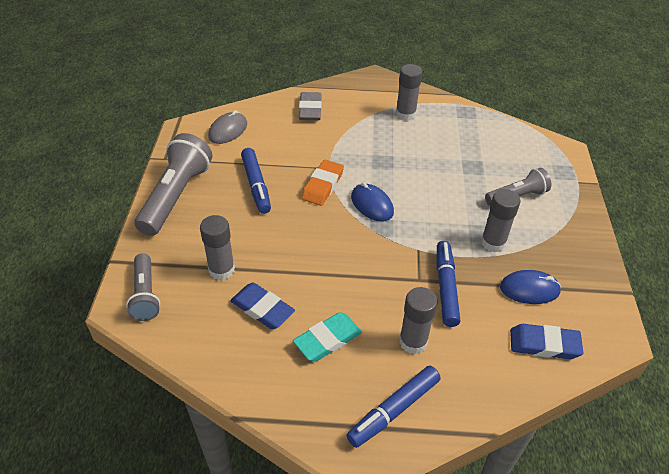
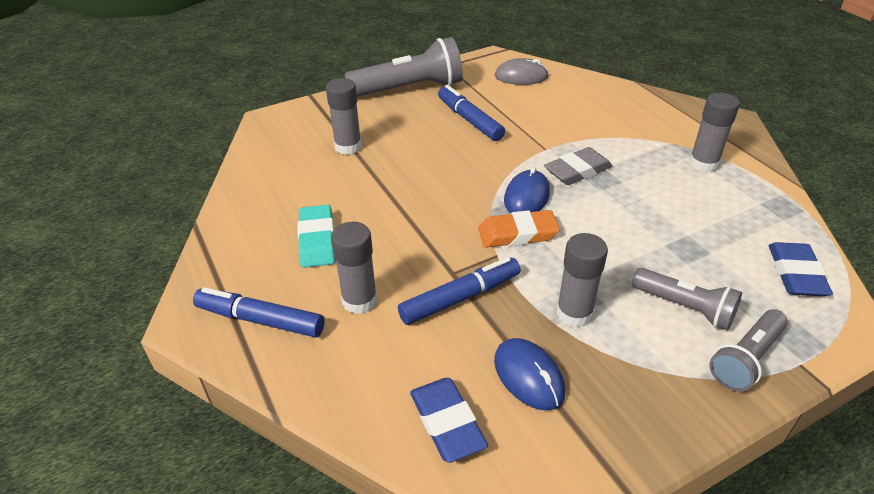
camera: 60 degrees right, 5 degrees down
(145, 295) = (288, 124): grey flashlight -> grey flashlight (746, 359)
(256, 185) = (469, 120): blue marker -> blue marker turned 105 degrees clockwise
(262, 309) = (323, 187): blue eraser -> blue eraser (796, 274)
(310, 109) = (615, 104): grey eraser -> grey eraser (577, 171)
(322, 185) = (516, 155): orange eraser -> orange eraser (517, 233)
(327, 339) = (317, 240): turquoise eraser -> turquoise eraser turned 60 degrees clockwise

